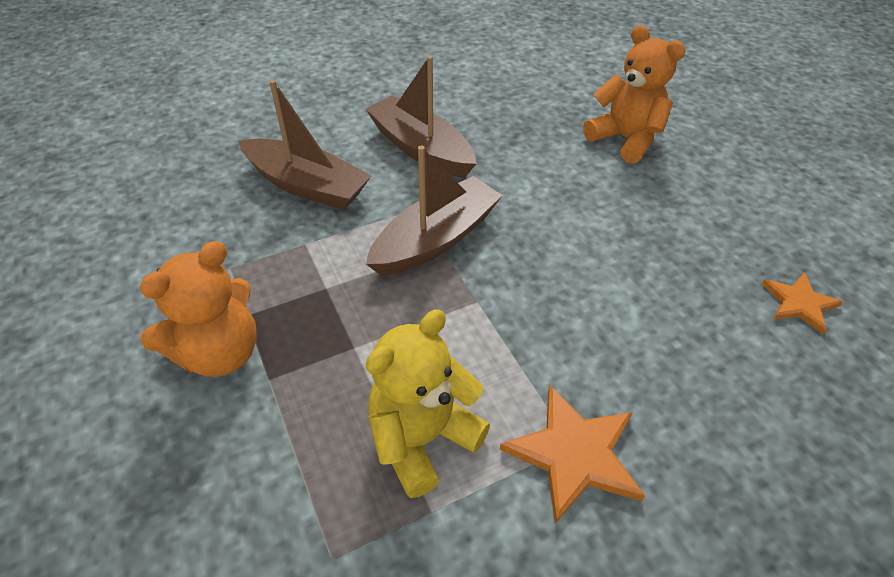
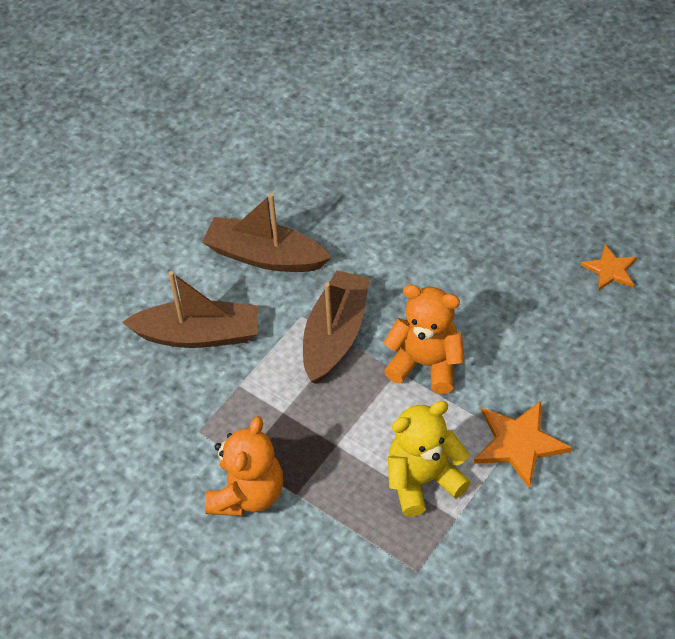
camera: 25 degrees left, 5 degrees up
(422, 438) = (423, 480): yellow teddy bear -> yellow teddy bear turned 45 degrees clockwise
(625, 139) = (424, 172): orange teddy bear -> orange teddy bear (425, 364)

